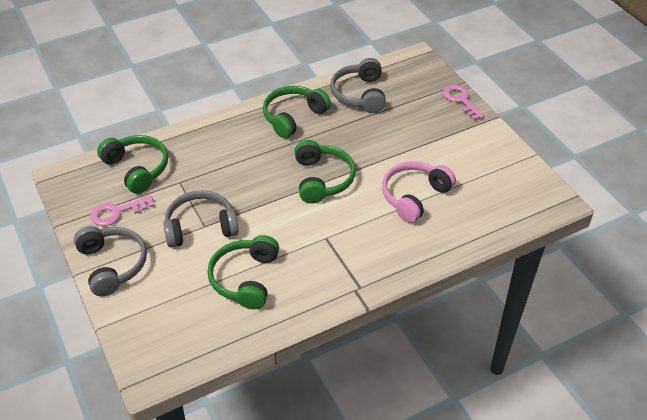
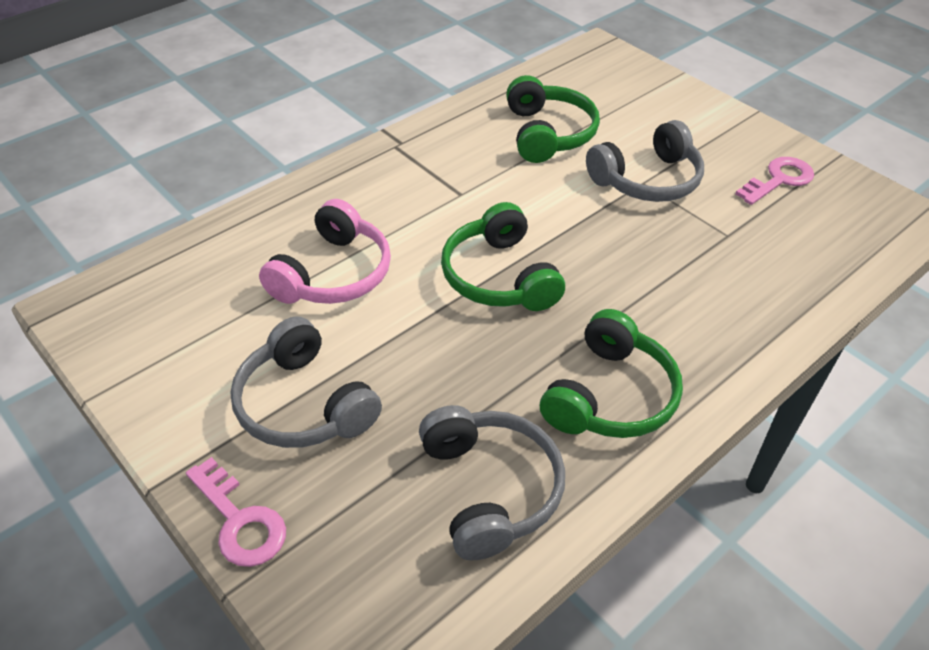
camera: 165 degrees right, 0 degrees up
(112, 265) = (724, 124): grey headphones -> grey headphones (303, 404)
(137, 169) = (811, 244): green headphones -> none

